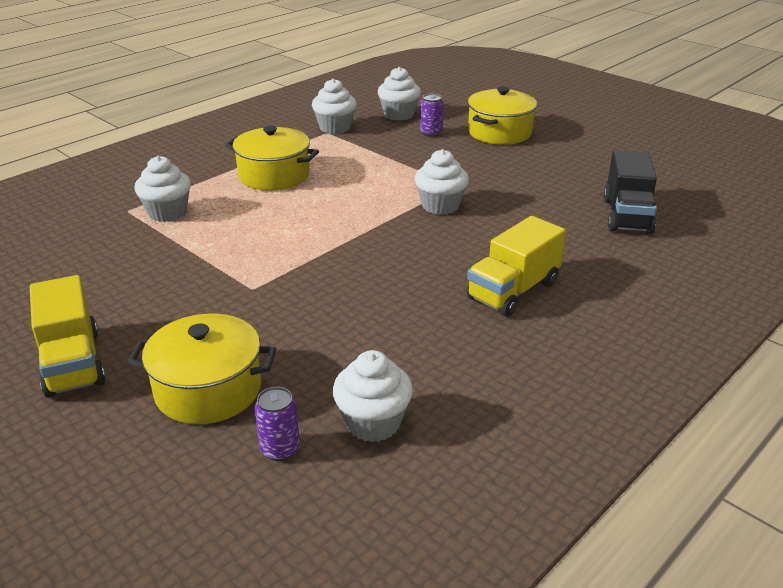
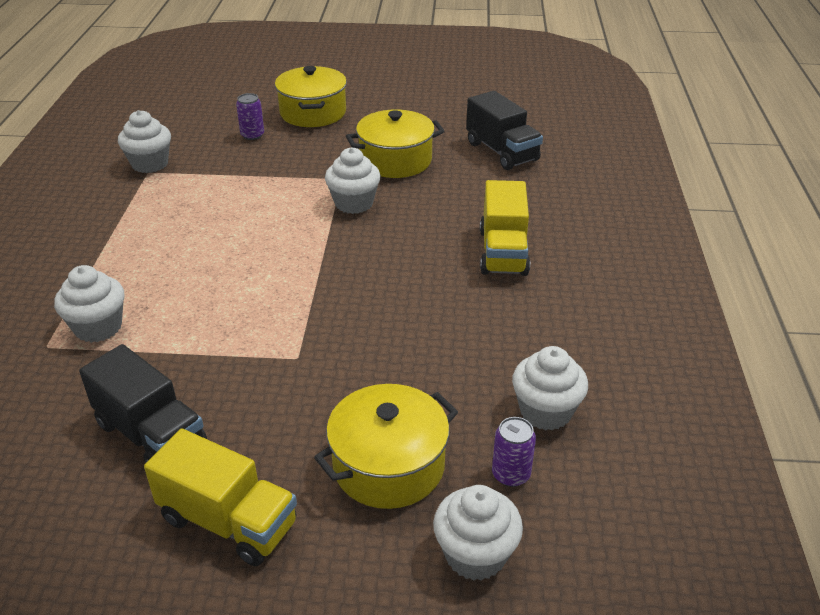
camera: 40 degrees left, 5 degrees up
(107, 288) = (151, 434): none -> black truck
(274, 175) = (157, 239): yellow pot -> yellow pot (395, 160)
(399, 115) = (196, 127): white cupcake -> white cupcake (475, 554)

